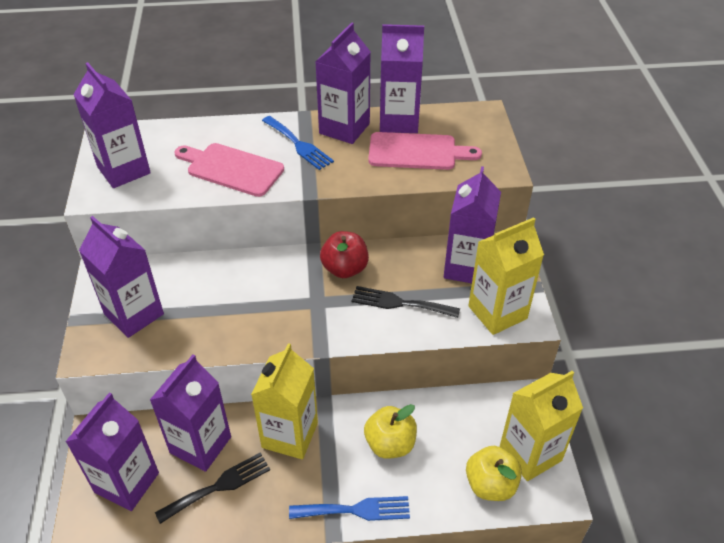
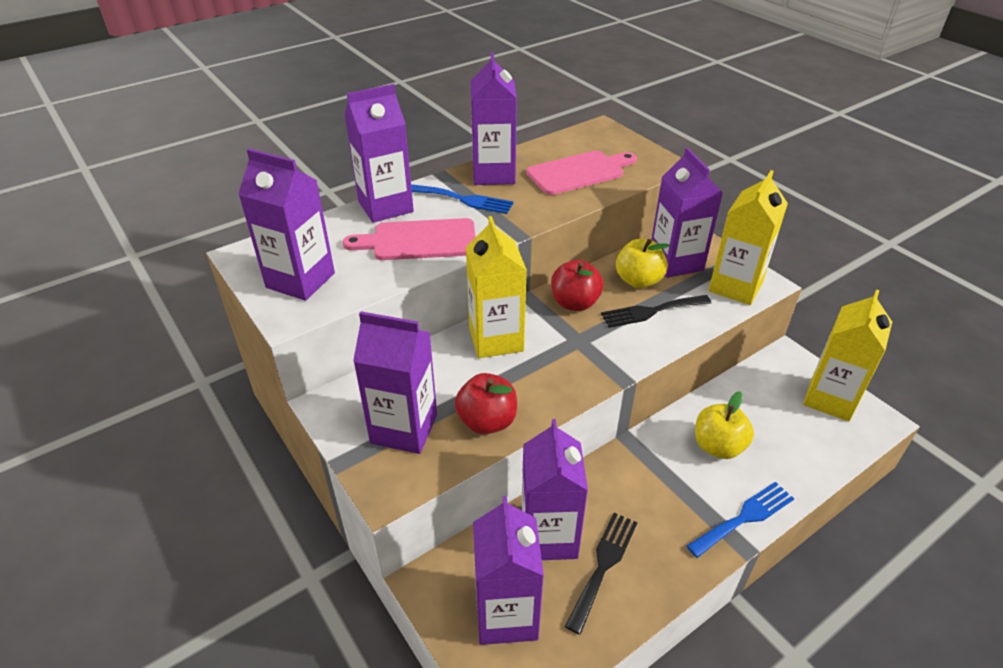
camera: 30 degrees left, 5 degrees down
(192, 336) = (487, 421): none -> red apple
(290, 435) = (625, 483): yellow carton -> yellow carton (496, 339)
(399, 121) = (537, 154): purple carton -> purple carton (385, 207)
(490, 485) = (826, 438): yellow apple -> yellow apple (638, 281)

